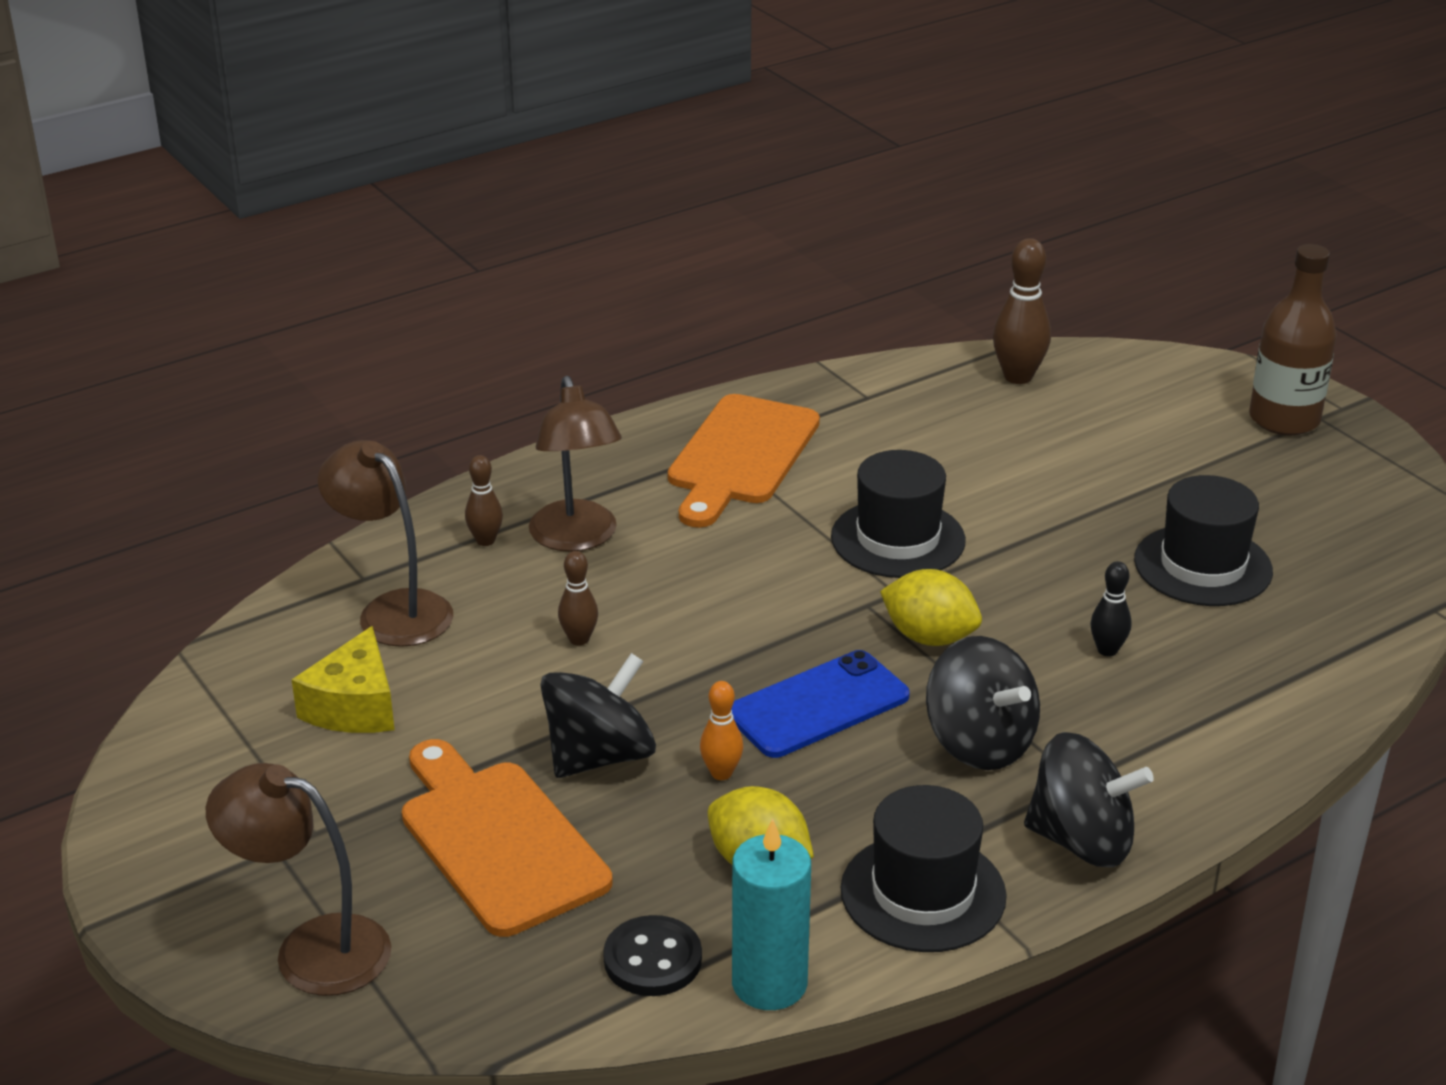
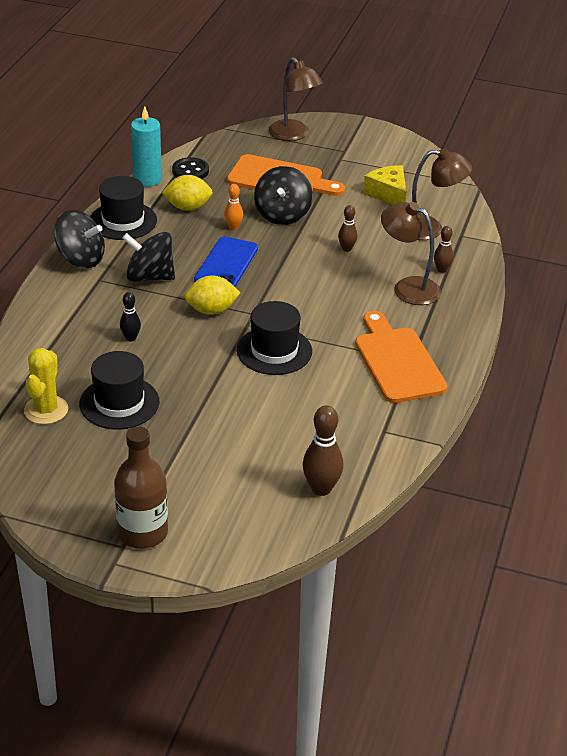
camera: 140 degrees right, 5 degrees up
(311, 949) = (293, 135): brown lamp -> brown lamp turned 75 degrees clockwise
(1082, 841) = (81, 259): black spinning top -> black spinning top turned 135 degrees counterclockwise
(1326, 601) = (46, 410): none -> yellow cactus

